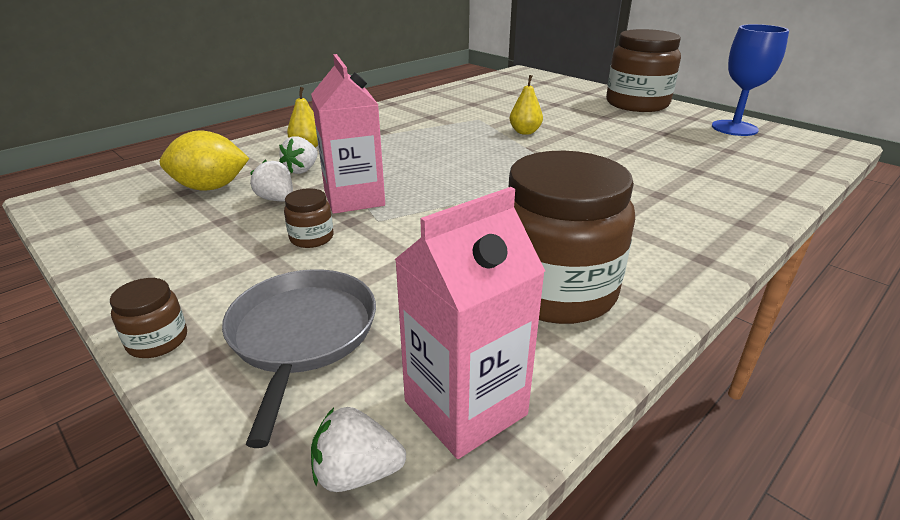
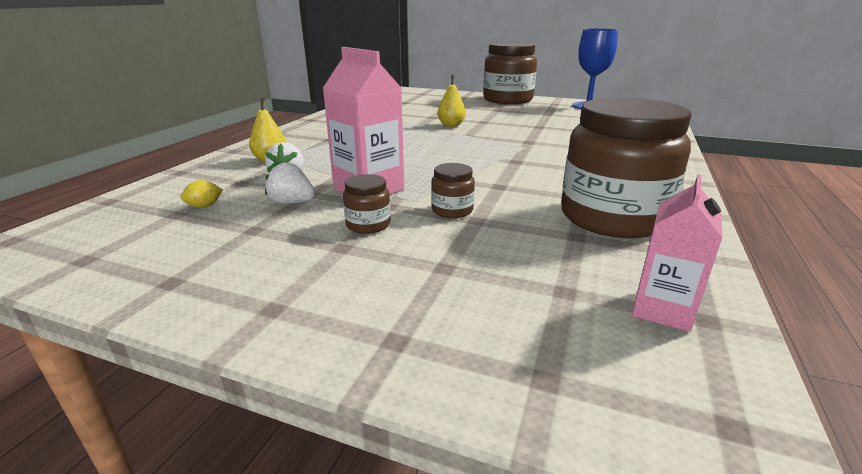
camera: 25 degrees left, 5 degrees down
(157, 341) = (317, 346): brown jar -> brown jar (452, 210)
(210, 187) = (204, 206): yellow lemon -> yellow lemon, size x0.42
(302, 335) = (461, 298): grey pan -> none
(357, 473) = (652, 385): white strawberry -> none
(465, 408) = (662, 309): pink carton -> pink carton, size x0.64

